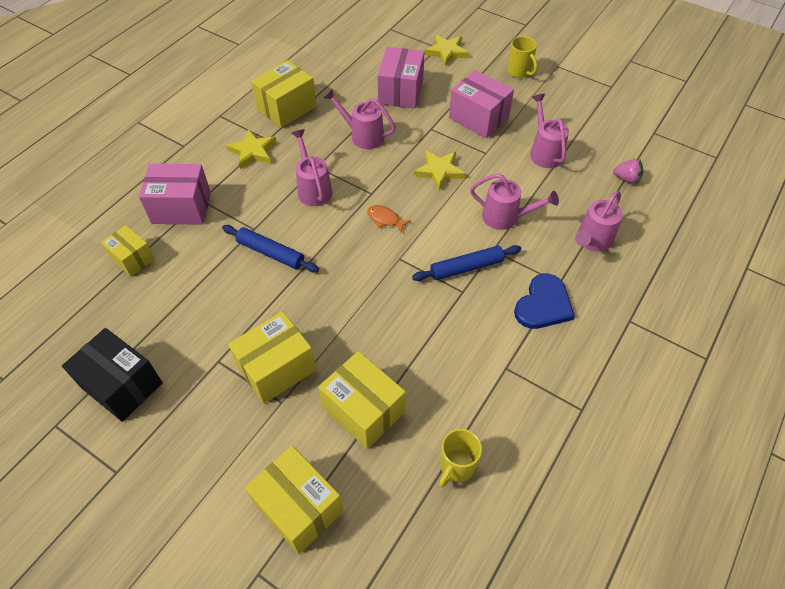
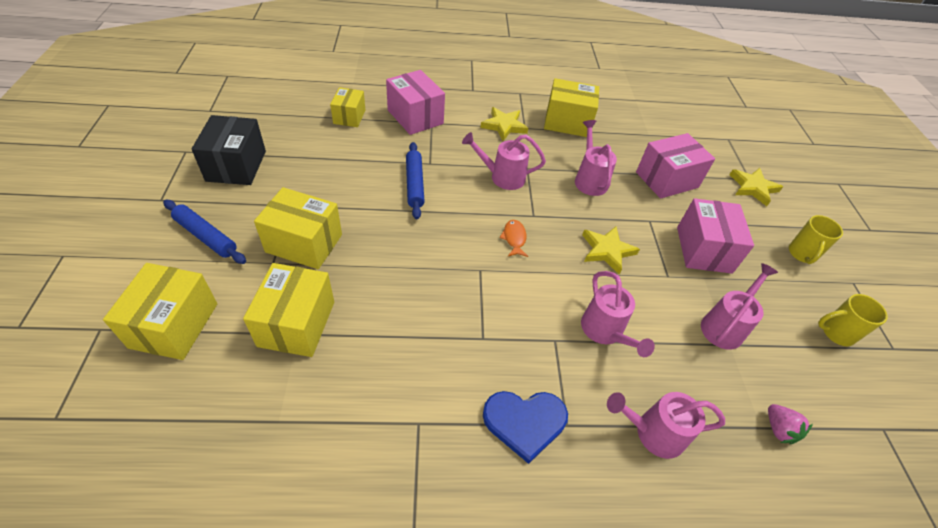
camera: 50 degrees right, 5 degrees down
(313, 188) = (502, 177): pink watering can -> pink watering can turned 120 degrees counterclockwise
(456, 466) = (273, 433): yellow mug -> yellow mug (836, 333)
(466, 267) = (514, 327): blue rolling pin -> blue rolling pin (206, 236)

